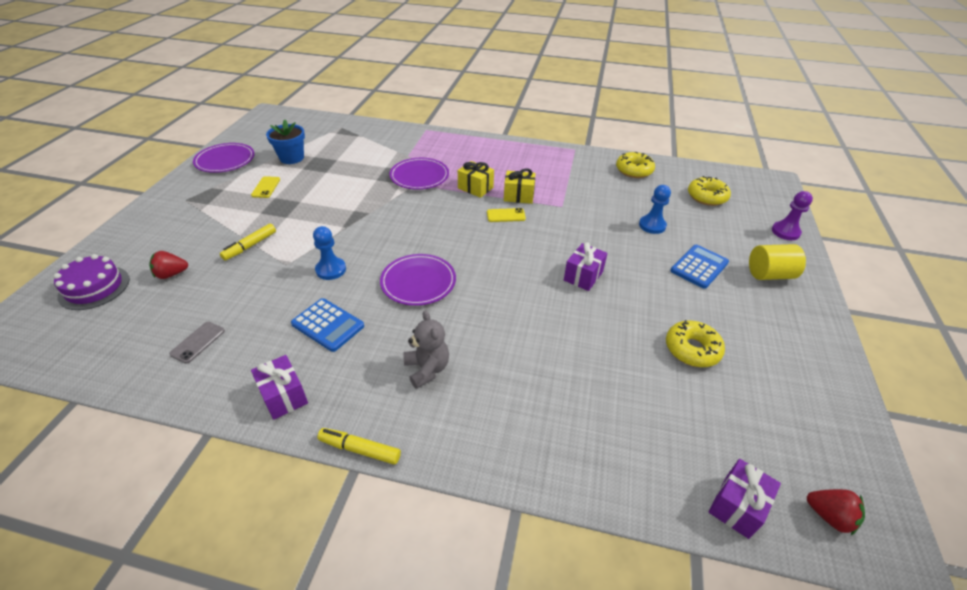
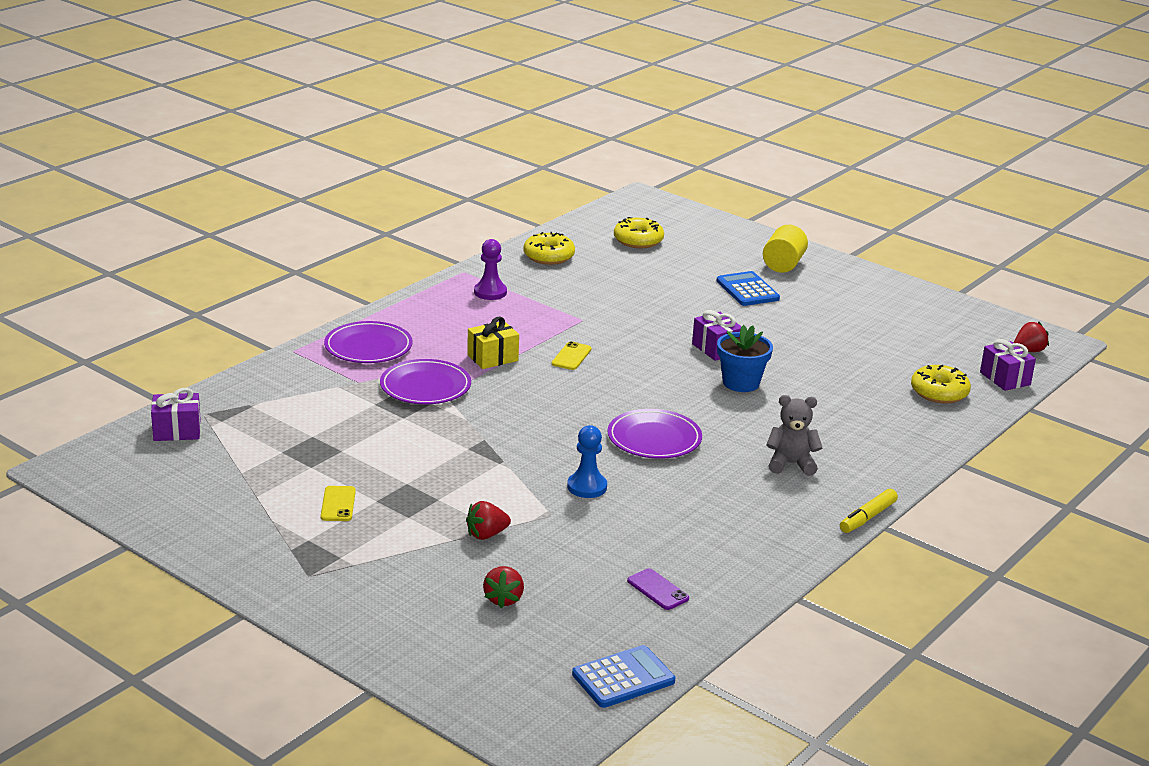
camera: 65 degrees left, 15 degrees down
(94, 287) = (485, 661): purple cake -> none
(198, 342) = (658, 590): grey phone -> purple phone
(225, 160) = (210, 529): purple plate -> purple plate (368, 347)
(250, 246) = (486, 535): yellow marker -> red strawberry
(266, 187) = (338, 504): yellow phone -> yellow phone turned 60 degrees clockwise
(283, 396) = (777, 547): purple gift -> purple gift (177, 431)
(292, 158) = (265, 471): blue flower pot -> blue flower pot (741, 383)
(328, 325) = (687, 505): blue calculator -> blue calculator (623, 678)
(518, 196) = (537, 337): yellow gift -> none
(652, 225) = (663, 286): blue pawn -> none
(692, 349) = (850, 335): yellow donut -> yellow donut (939, 392)
(785, 232) = (729, 230): purple pawn -> purple pawn (490, 292)

